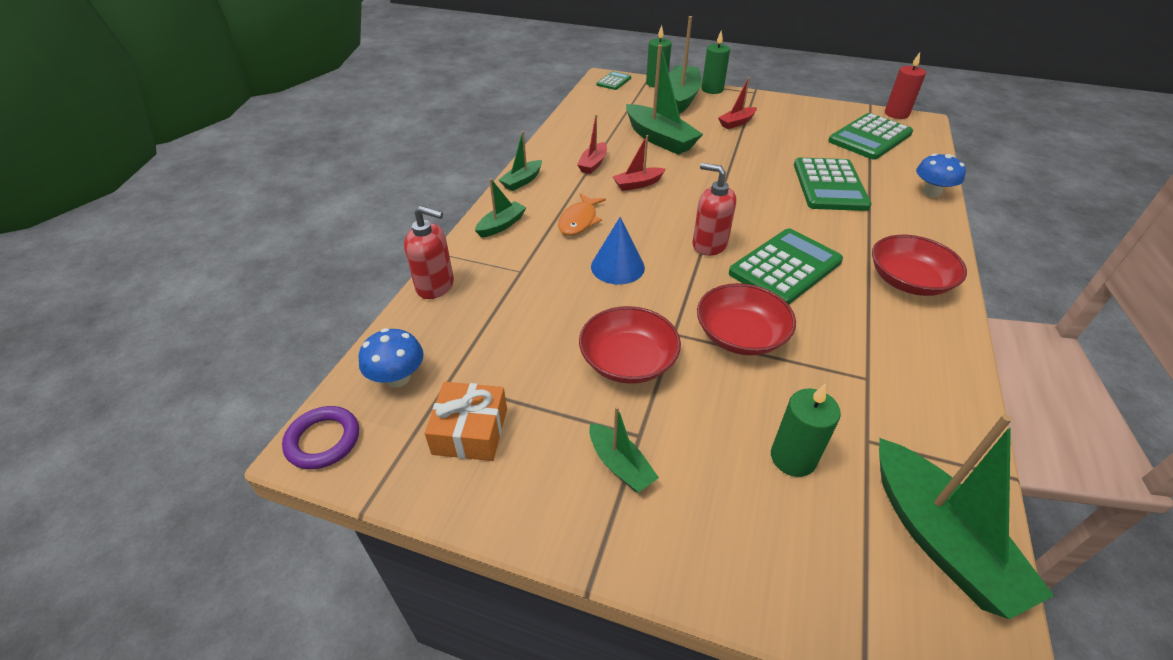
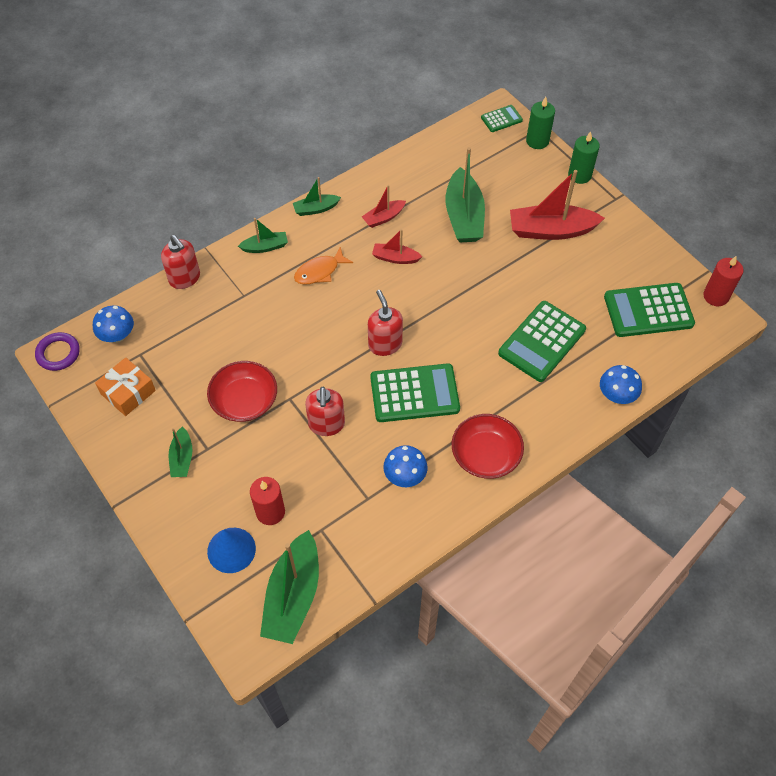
camera: 35 degrees right, 15 degrees up
(617, 267) = (306, 327): blue cone -> blue cone (231, 550)
(681, 97) = (539, 172): green boat -> none
(736, 123) = (551, 230): red boat -> red boat, size x1.90
(740, 335) = (326, 424): red bowl -> red soap dispenser
(793, 458) = (270, 512): green candle -> red candle
(871, 337) = (405, 476): none -> blue mushroom

